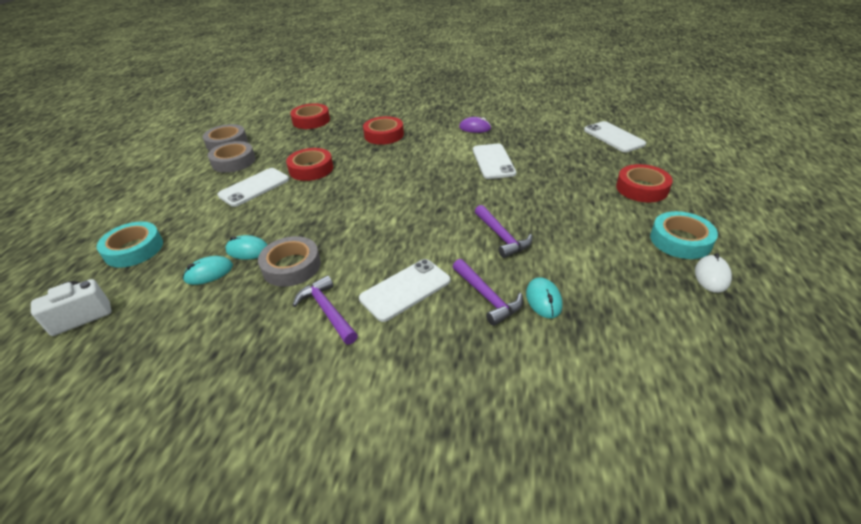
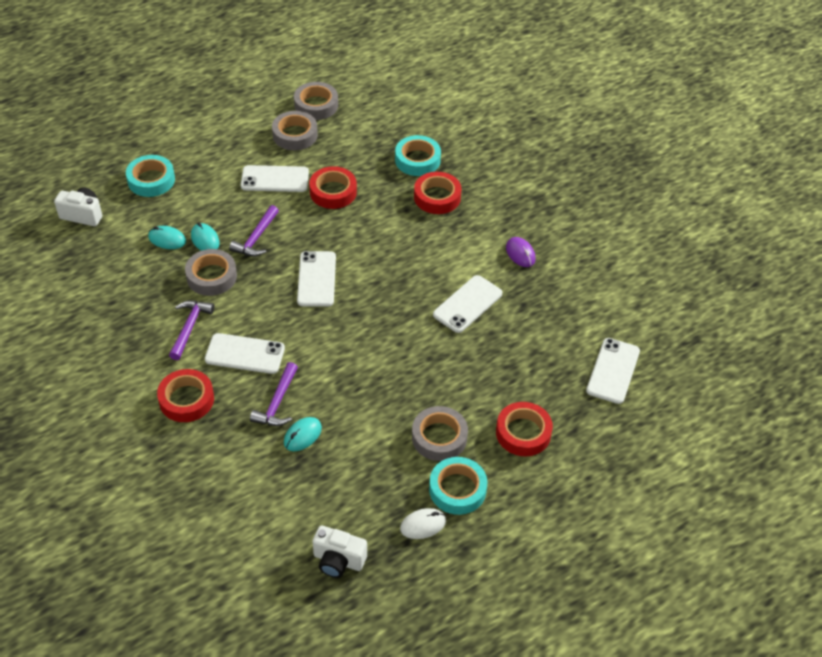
camera: 45 degrees right, 10 degrees up
(311, 120) = (410, 127): red tape -> red tape (186, 399)
(342, 129) = (417, 160): none -> turquoise tape
(379, 212) = (316, 279): none -> white phone
(502, 237) = (355, 373): purple hammer -> purple hammer (256, 238)
(614, 226) = (439, 437): none -> grey tape
(731, 352) = (338, 560): none -> white camera

